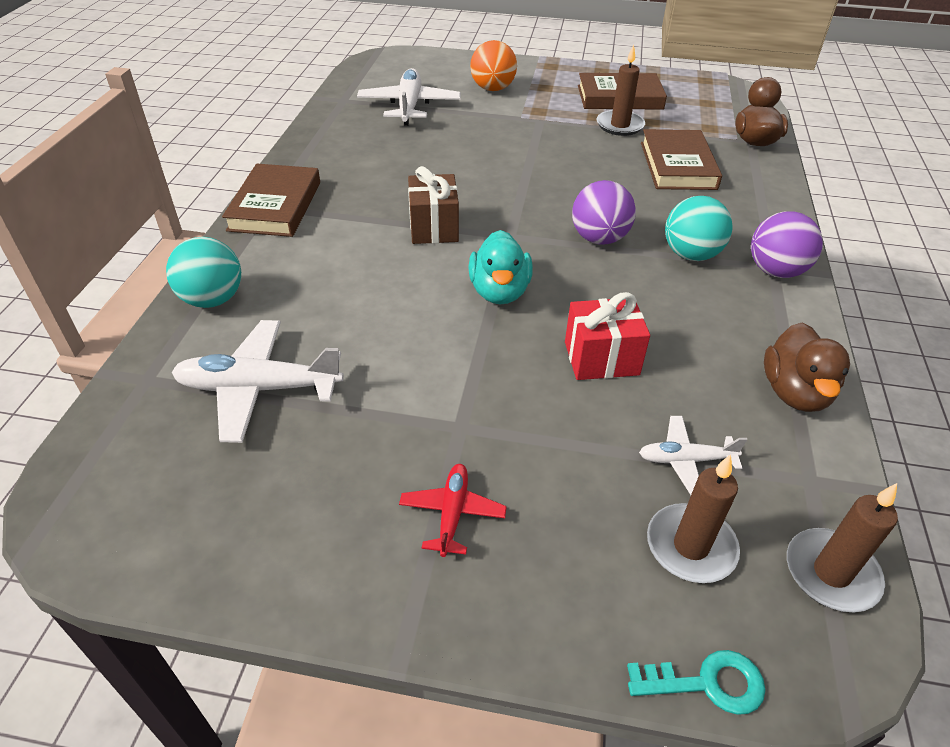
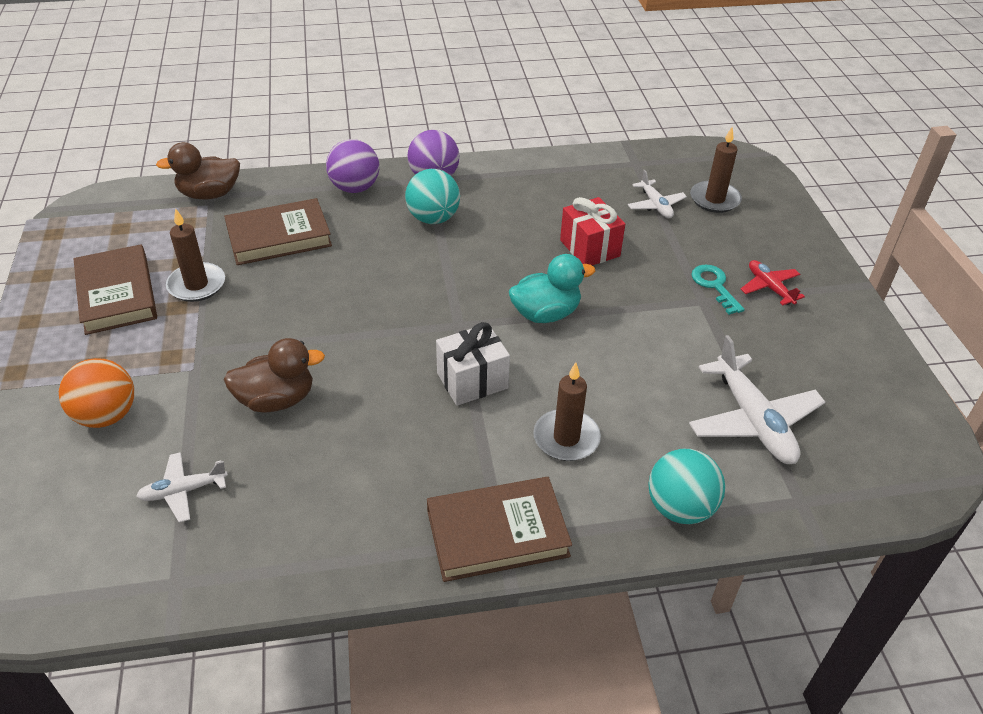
camera: 110 degrees left, 0 degrees up
(409, 106) = (183, 491): white plane -> white plane, size x0.56
(433, 228) = (472, 381): brown gift -> white gift
(452, 513) = (769, 287): red plane -> red plane turned 75 degrees clockwise
(599, 238) = (435, 270): purple ball -> purple ball (355, 188)
(706, 683) = (784, 190): turquoise key -> turquoise key (714, 286)
(794, 392) = (566, 168): brown duck -> brown duck (276, 400)
(831, 573) = (693, 157): brown candle -> brown candle (566, 438)

